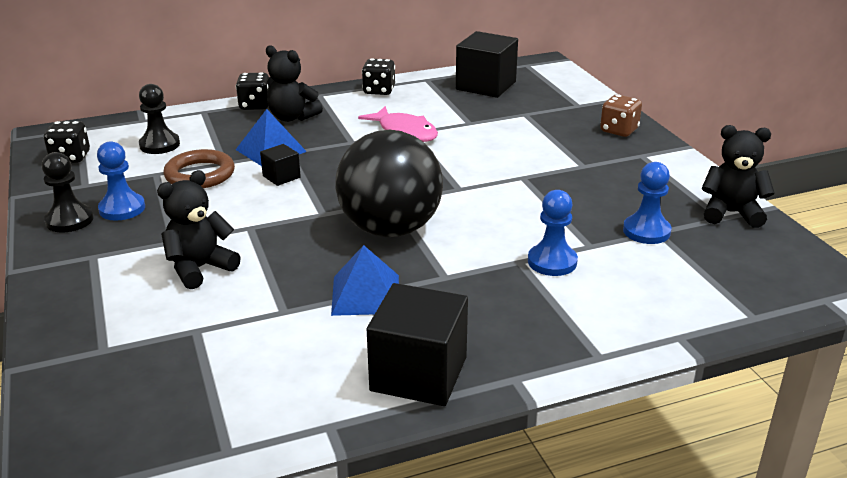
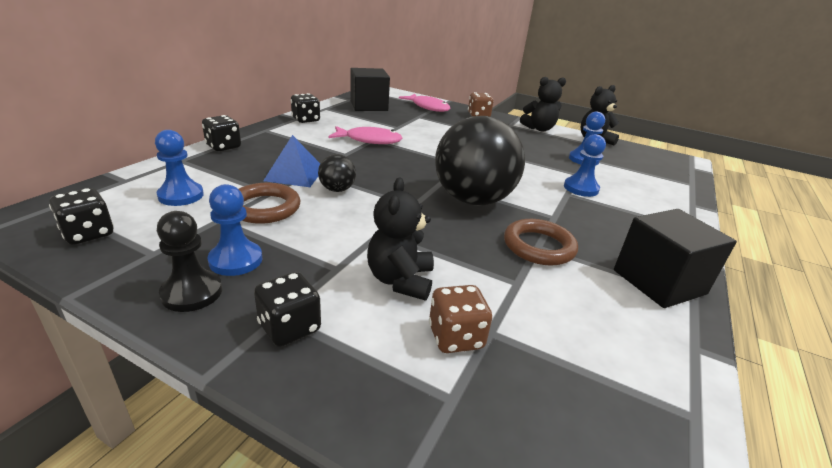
camera: 45 degrees left, 0 degrees up
(86, 266) = (289, 327): none -> black dice
(159, 145) = (181, 195): black pawn -> blue pawn
(167, 321) = (456, 337): none -> brown dice
(281, 177) = (337, 189): black cube -> black ball
(292, 117) = (271, 148): black teddy bear -> black teddy bear (539, 129)
(366, 294) = (539, 246): blue pyramid -> brown ring
(565, 103) = (428, 107): none -> pink fish

